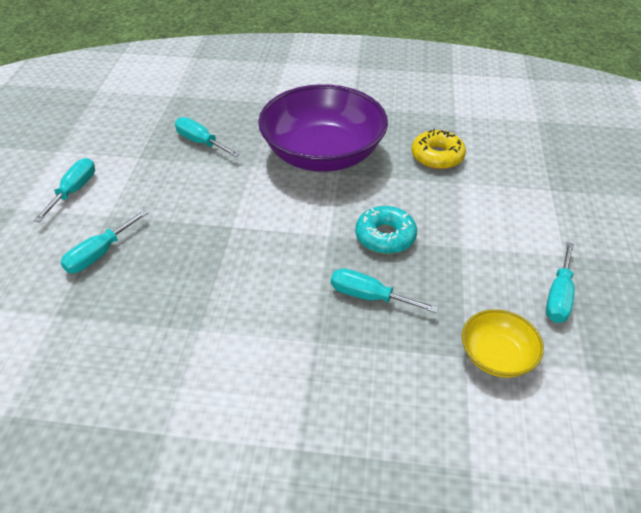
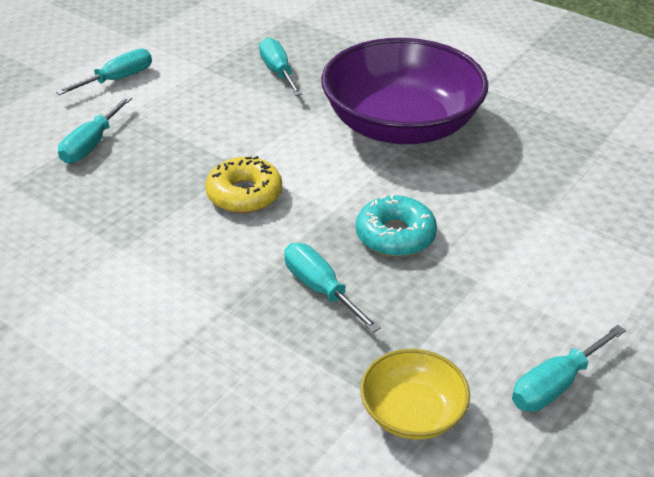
camera: 30 degrees right, 5 degrees down
(99, 254) = (91, 144): turquoise screwdriver -> turquoise screwdriver turned 45 degrees counterclockwise
(437, 156) = (541, 172): yellow donut -> yellow donut (244, 194)

